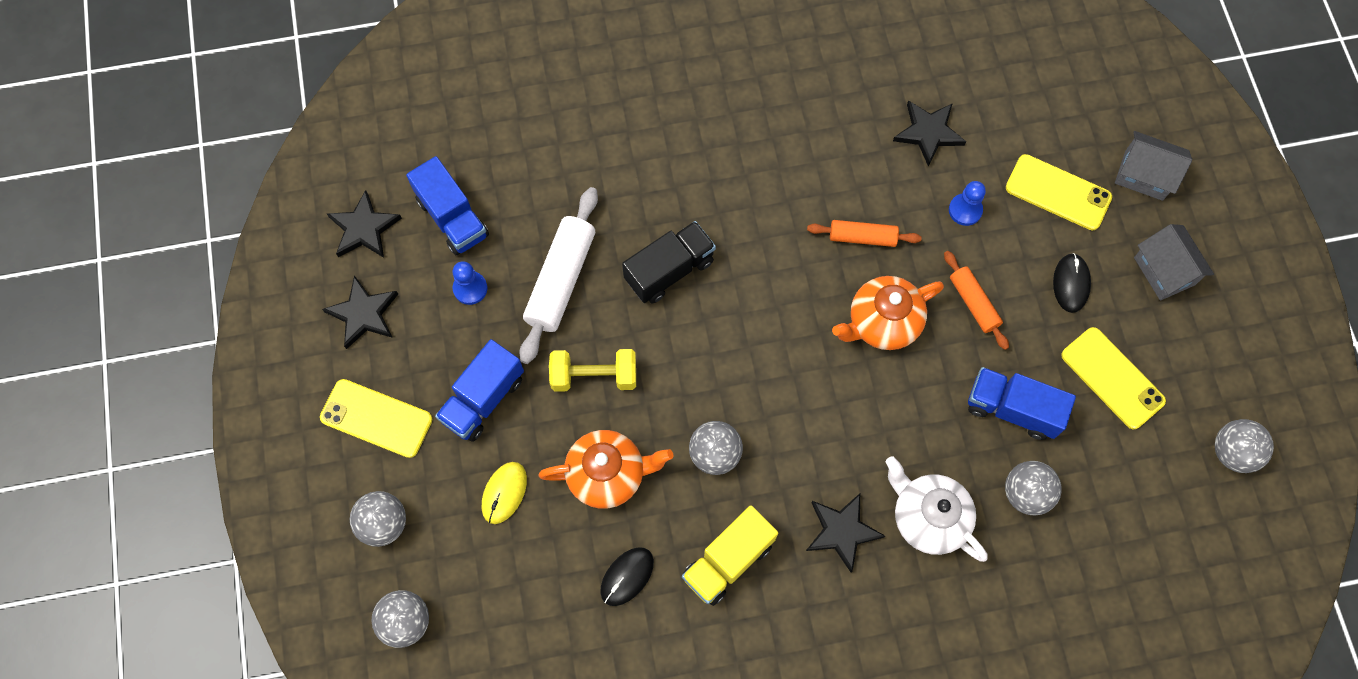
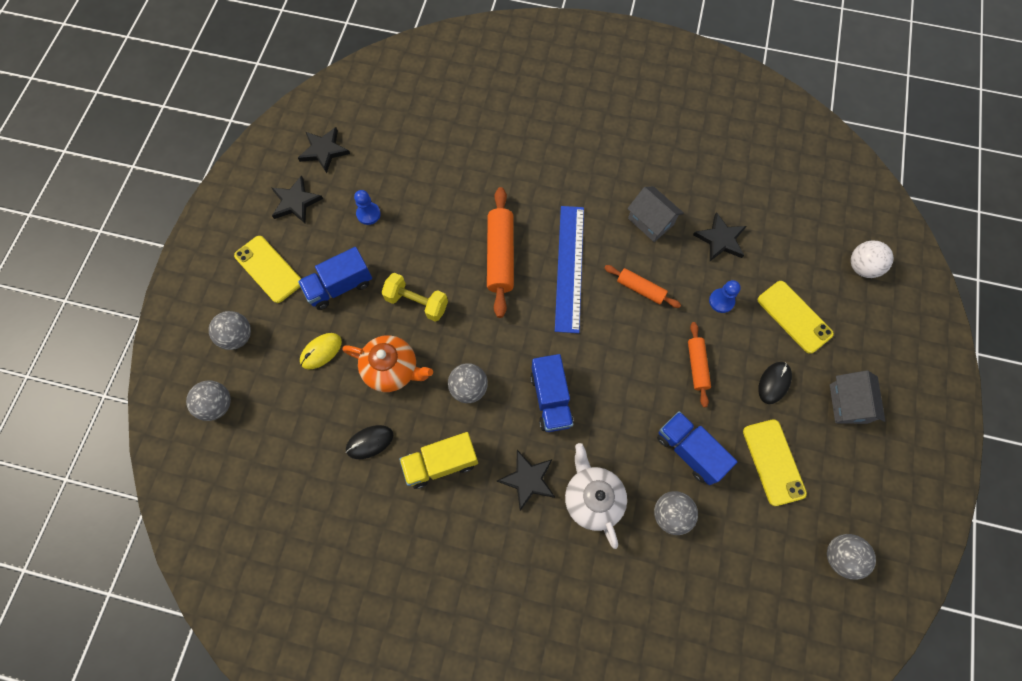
camera: 25 degrees right, 0 degrees up
(452, 218) = (381, 166): blue truck -> blue truck (551, 399)
(561, 280) = (428, 233): white rolling pin -> none
(669, 270) = (500, 256): black truck -> orange rolling pin
(763, 247) = (570, 267): none -> blue ruler
(882, 322) = (626, 351): orange teapot -> none
(1107, 97) = (862, 267): none -> white ball
(1143, 175) = (863, 331): grey house -> grey house (650, 221)

